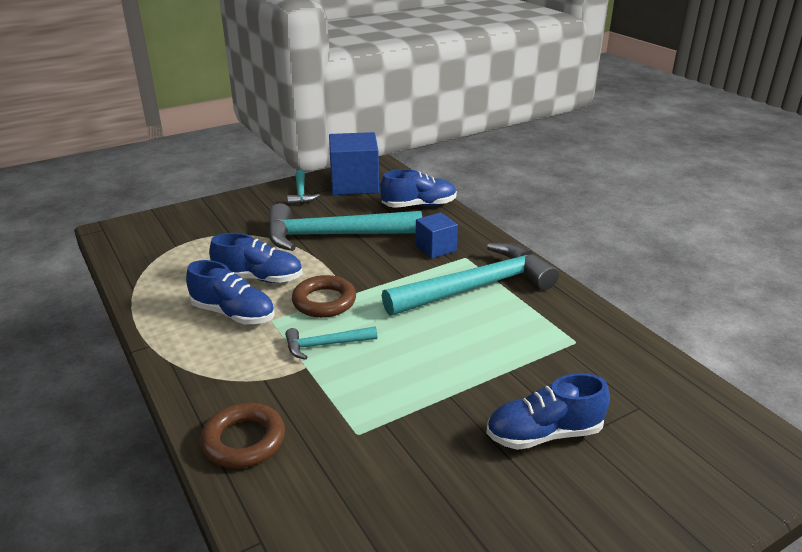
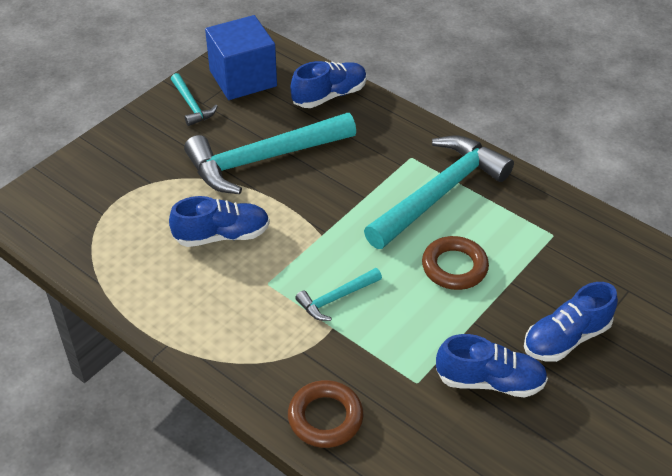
camera: 20 degrees left, 15 degrees up
(233, 314) = (225, 286): blue shoe -> blue shoe (489, 381)
(324, 301) = (305, 248): brown ring -> brown ring (454, 267)
(435, 248) = (376, 152): blue cube -> none

